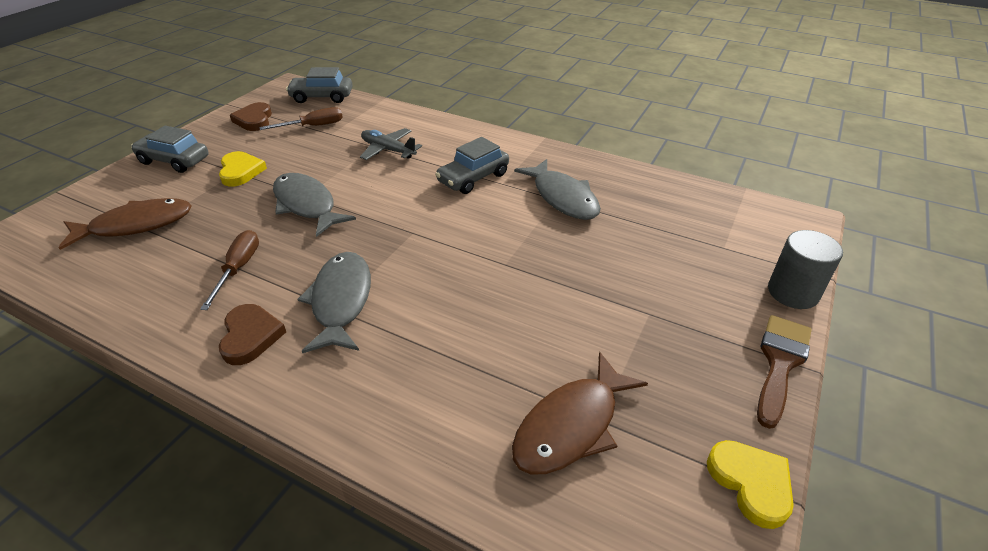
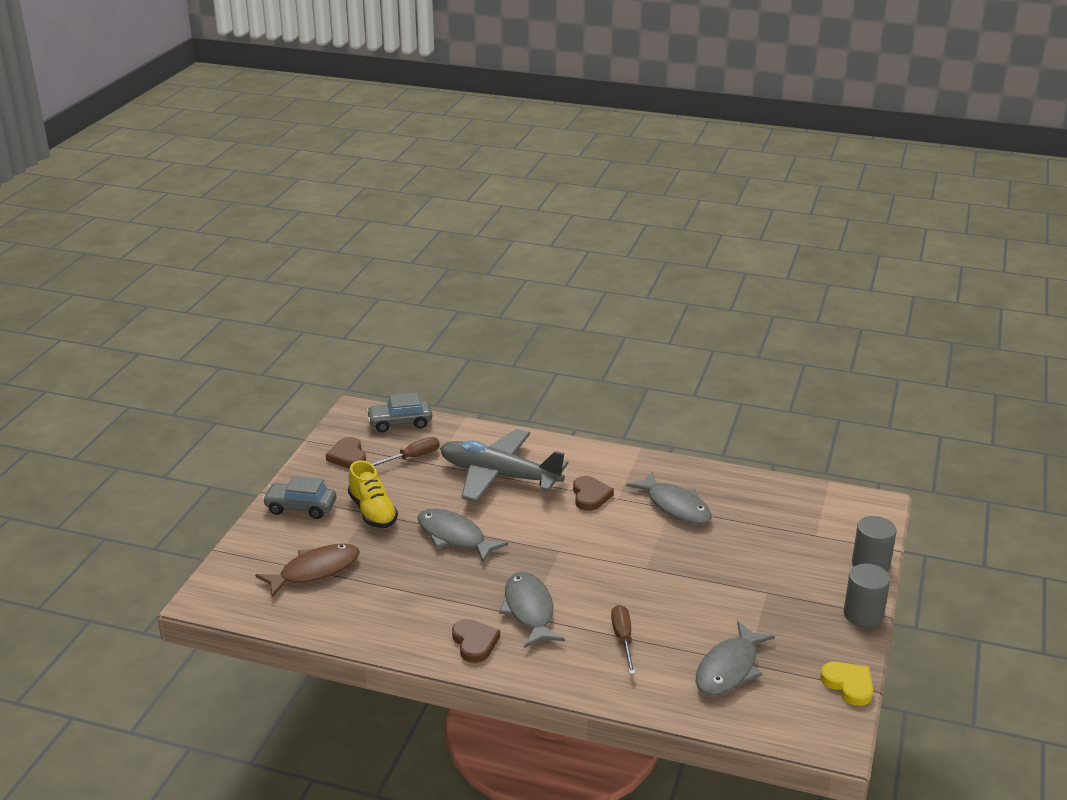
camera: 10 degrees left, 10 degrees down
(238, 268) = (431, 596): brown screwdriver -> brown screwdriver (623, 639)
(240, 171) = (373, 512): yellow heart -> yellow shoe
(388, 150) = (499, 476): grey plane -> grey plane, size x2.00
(473, 178) = (590, 496): grey car -> brown heart
(571, 425) = (729, 669): brown fish -> grey fish
(780, 363) = (863, 614): brown brush -> grey cylinder

